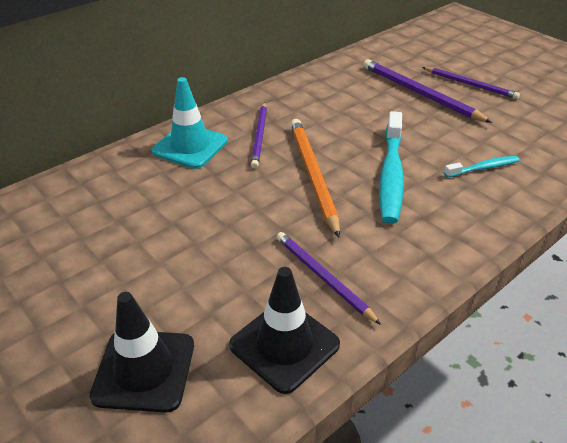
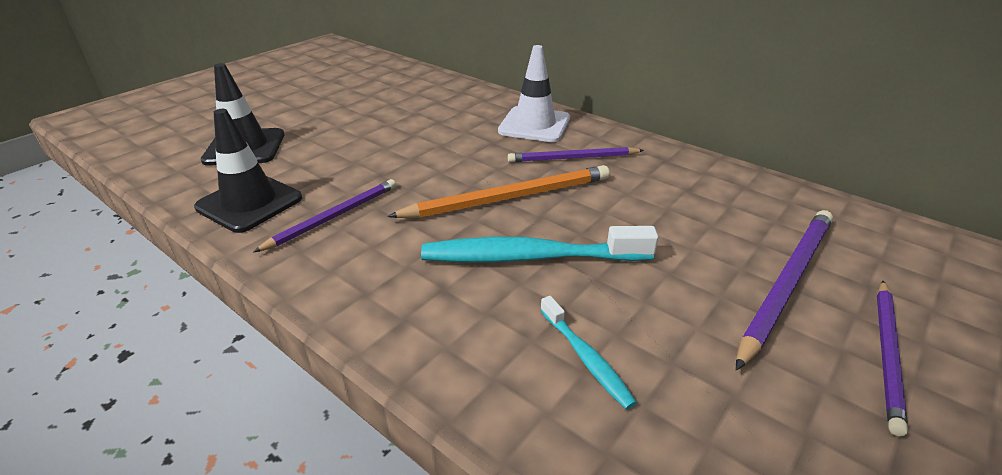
camera: 80 degrees right, 5 degrees down
(190, 146) = (534, 125): turquoise traffic cone -> white traffic cone

